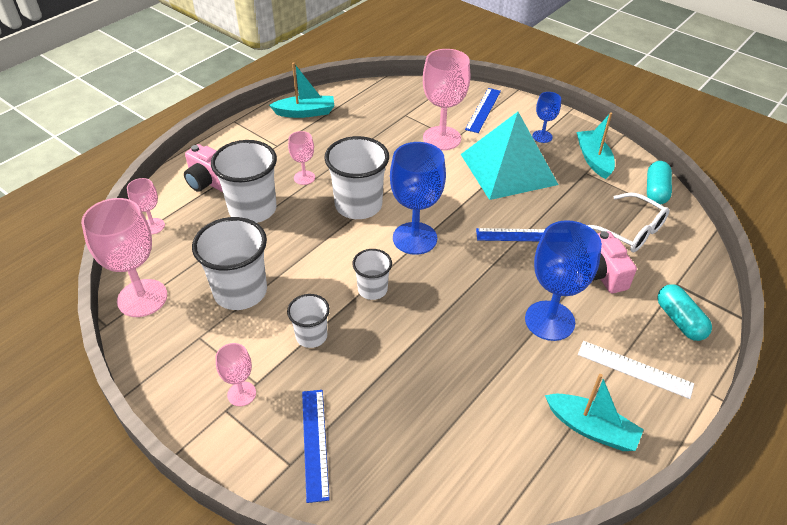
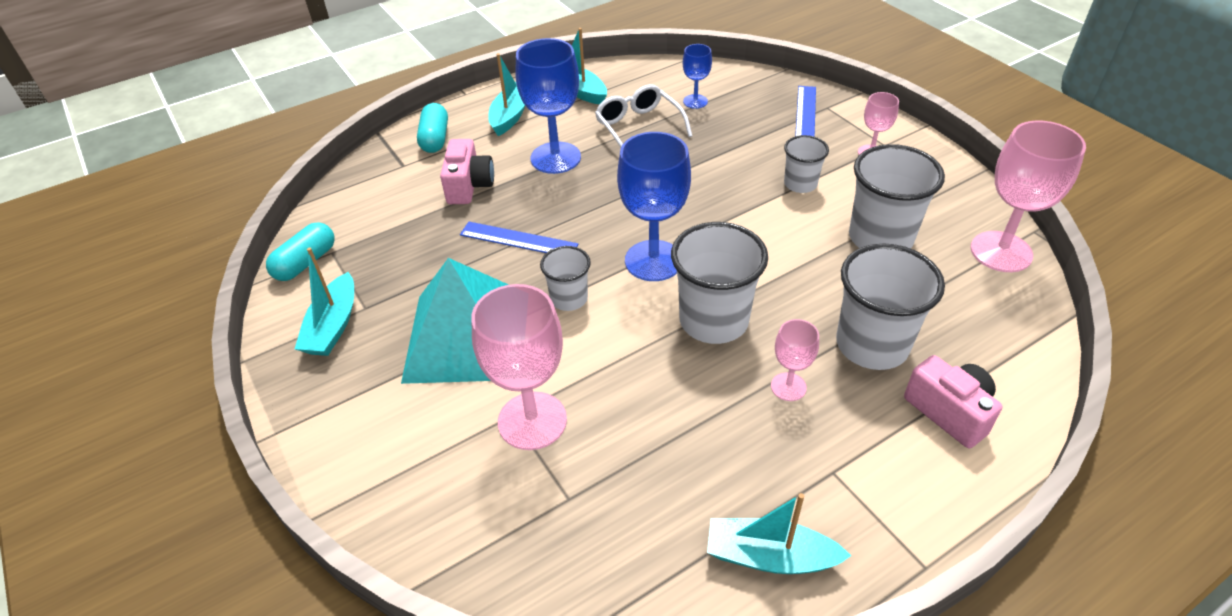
camera: 160 degrees left, 0 degrees up
(153, 226) = (1021, 346): pink goblet -> none
(372, 289) = (725, 214): white cup -> white cup (569, 299)
(483, 110) = (417, 475): blue ruler -> none
(542, 136) = (367, 386): blue goblet -> blue goblet (695, 101)
(630, 231) = (391, 221): white glasses -> white glasses (638, 127)
(634, 369) = (511, 115): white ruler -> turquoise boat

